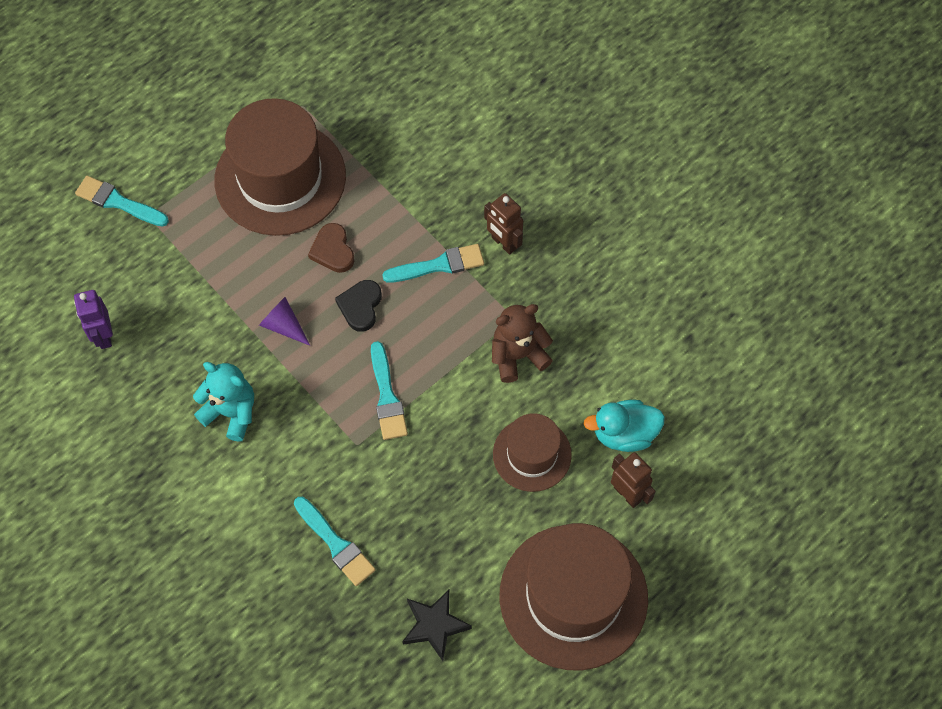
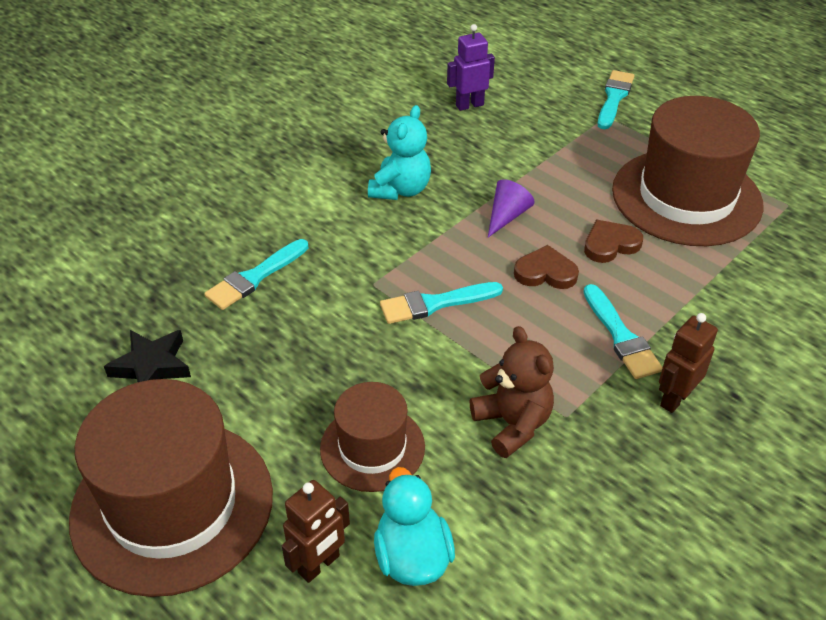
camera: 85 degrees right, 20 degrees down
(360, 306) = (545, 272): black heart -> brown heart

